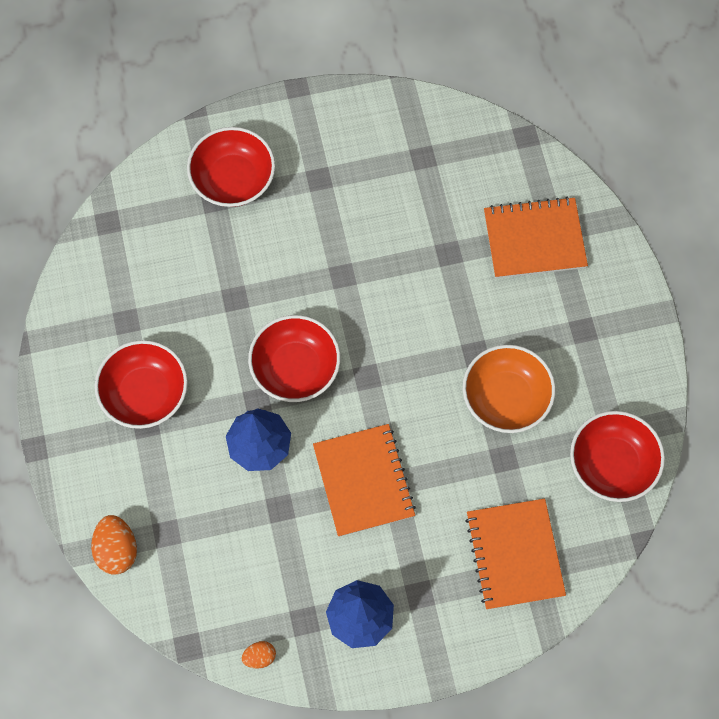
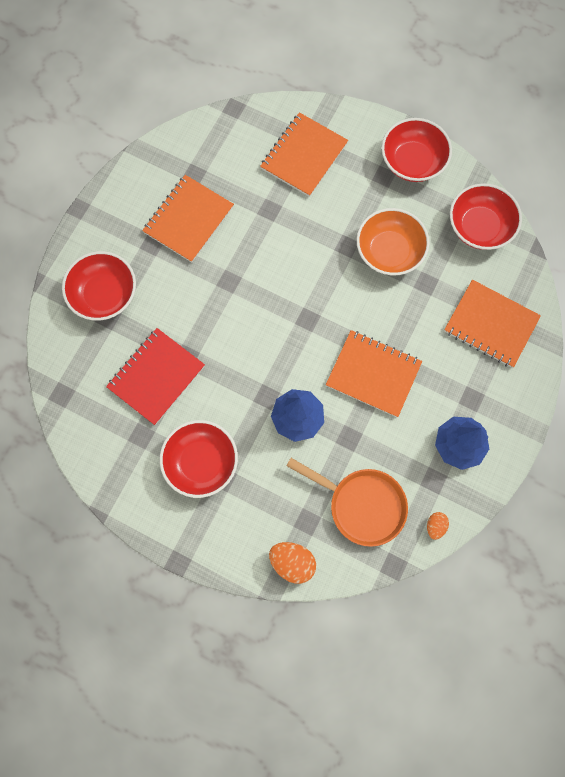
camera: 50 degrees left, 5 degrees up
(193, 289) = (156, 377): none -> red notebook
(224, 571) = (362, 505): none -> orange pan
(295, 368) = (265, 356): red bowl -> red bowl (412, 161)
(372, 190) = (188, 220): none -> orange notebook

